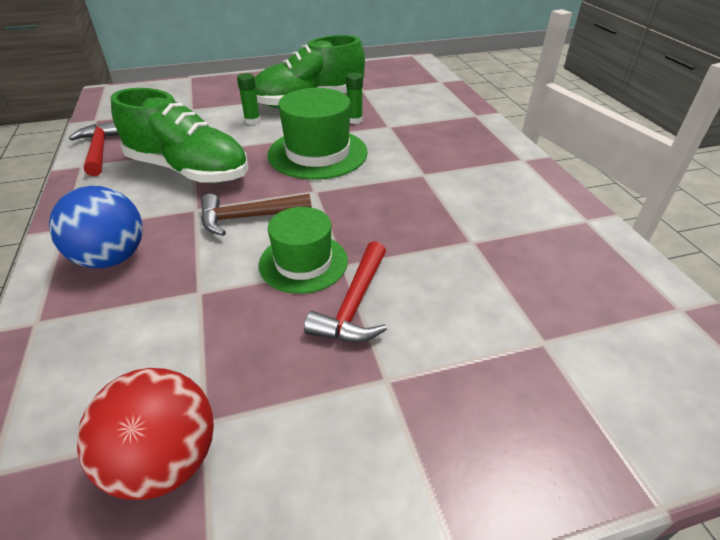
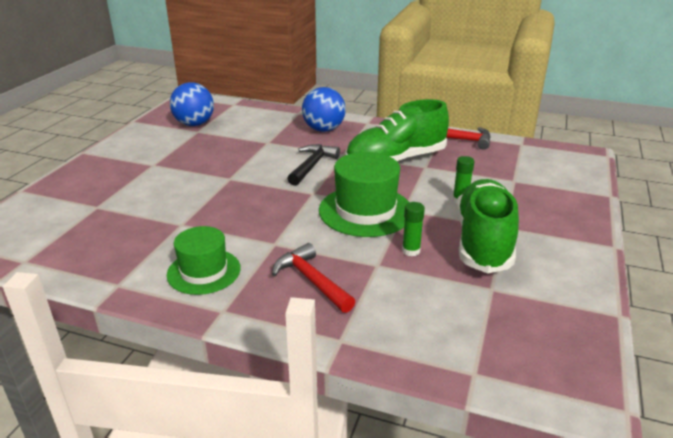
camera: 125 degrees right, 10 degrees down
(166, 460) = (194, 124): red ball -> blue ball
(248, 218) = (312, 165): brown hammer -> black hammer
(303, 262) = (249, 169): green hat -> green hat (204, 271)
(354, 305) = (199, 172): red hammer -> red hammer (311, 280)

